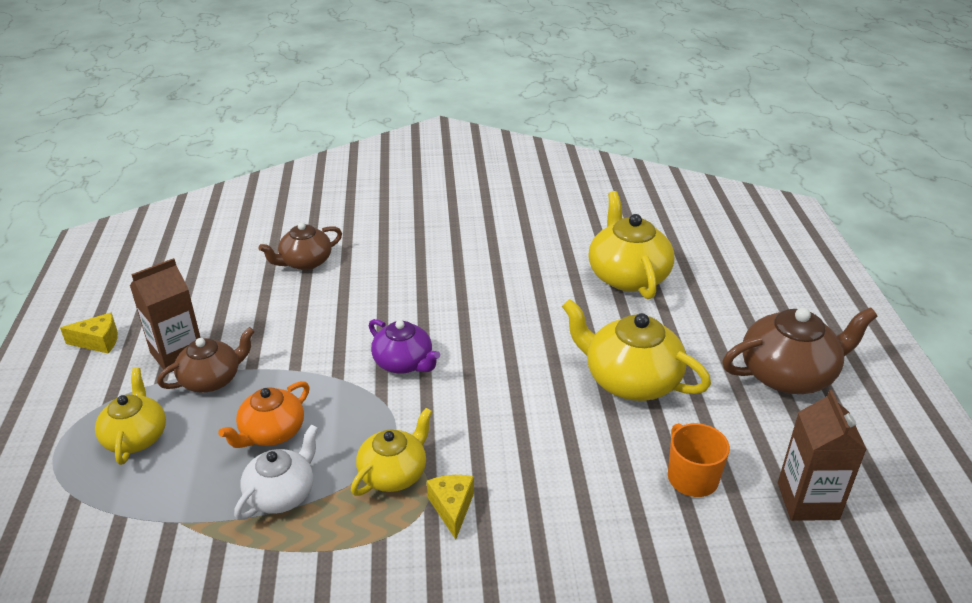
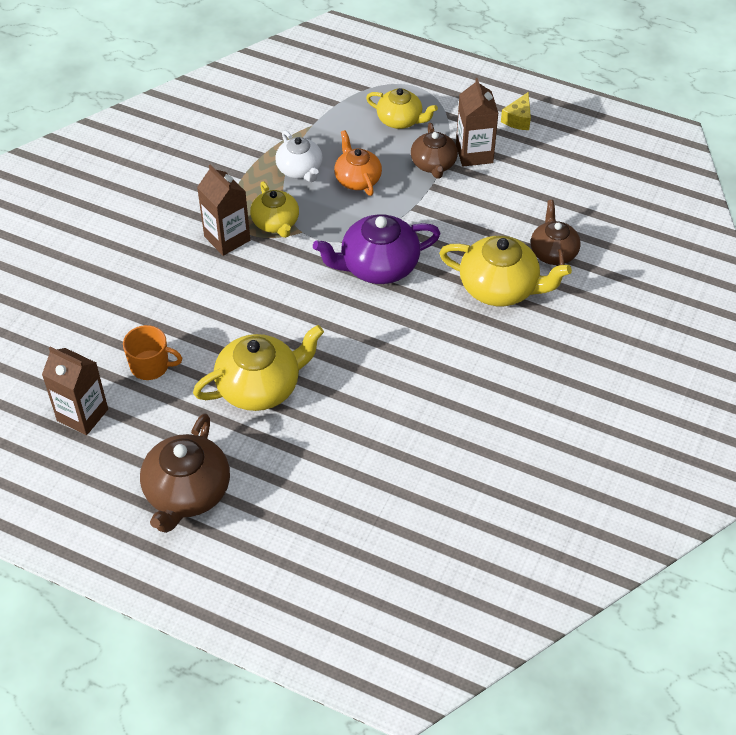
camera: 120 degrees right, 15 degrees up
(404, 363) = (378, 266): purple teapot -> purple teapot, size x1.57
(452, 508) = (227, 238): yellow cheese -> brown carton
(627, 276) = (385, 463): yellow teapot -> yellow teapot (500, 288)

